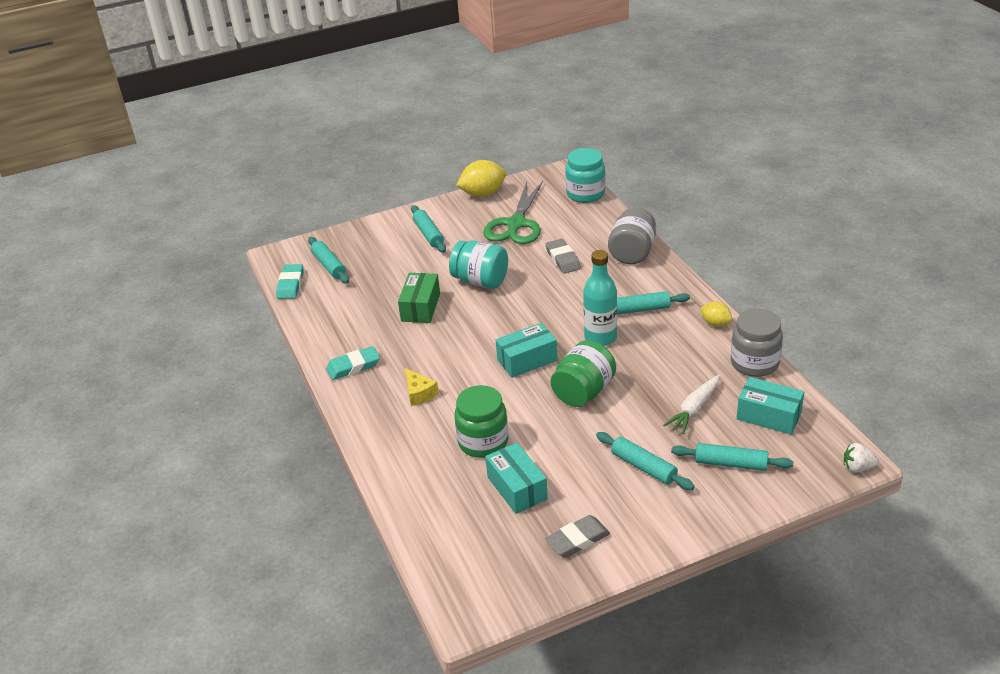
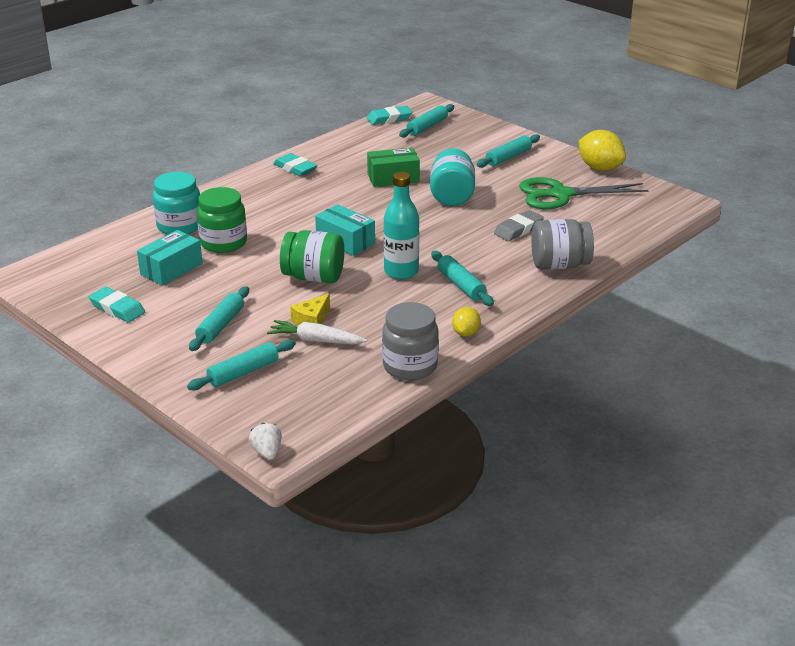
camera: 65 degrees right, 5 degrees down
(419, 393) = (274, 202): yellow cheese -> yellow cheese (312, 320)
(578, 540) = (117, 308): grey eraser -> turquoise eraser
(585, 194) = (649, 220): turquoise jar -> turquoise jar (180, 226)
(730, 463) = (243, 372): turquoise rolling pin -> turquoise rolling pin turned 60 degrees clockwise
(768, 416) = (326, 386): turquoise box -> none

